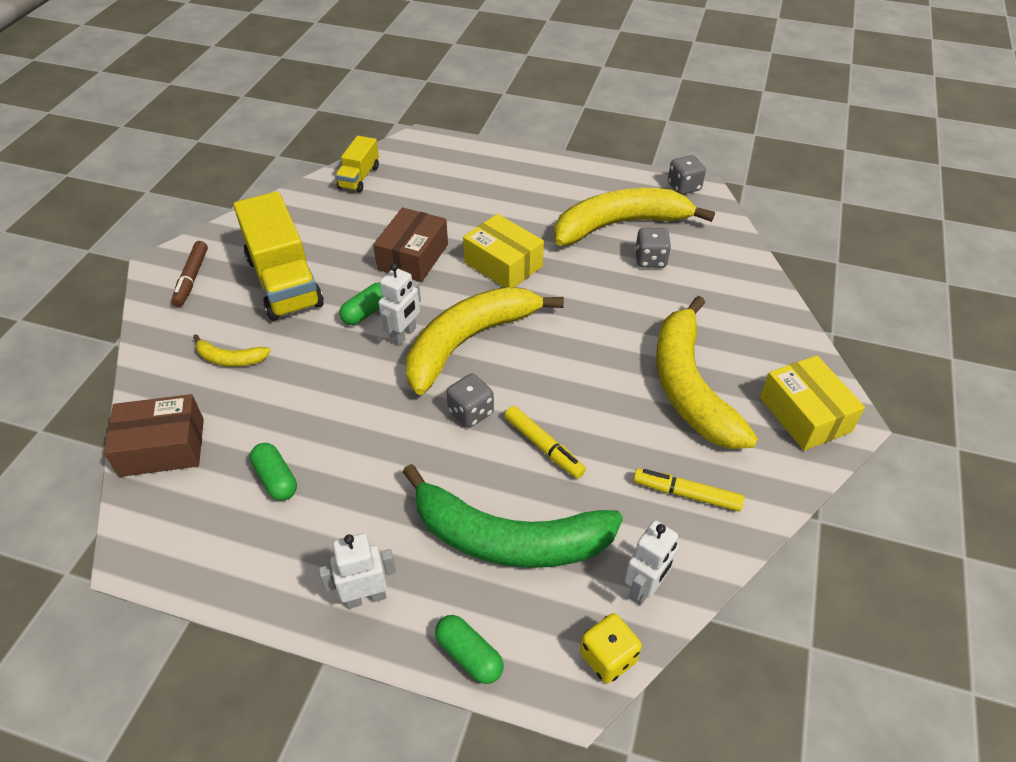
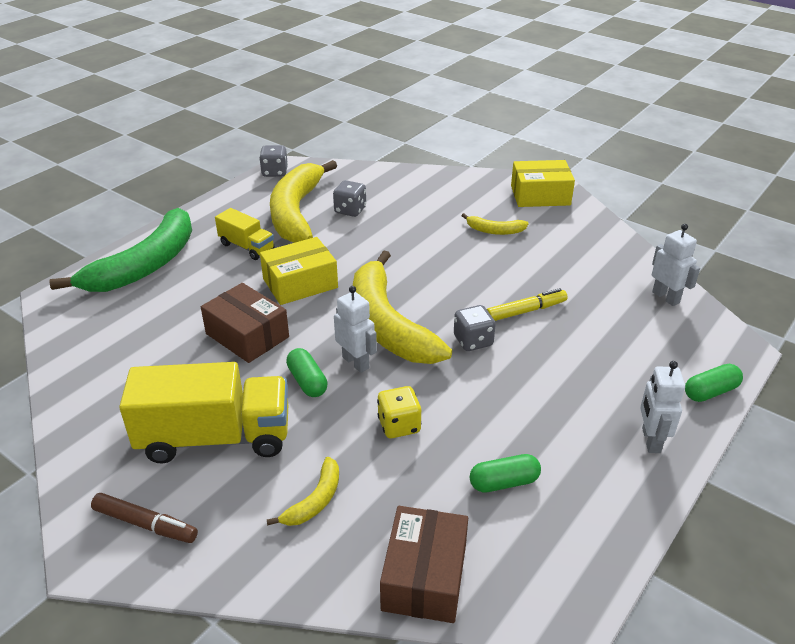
camera: 70 degrees left, 10 degrees down
(359, 177) = (79, 349): yellow truck -> yellow truck (247, 247)
(508, 538) = (610, 349): green banana -> green banana (144, 265)
(608, 657) = (718, 327): yellow dice -> yellow dice (399, 425)
(686, 494) = (592, 259): yellow marker -> none
(689, 386) = (494, 230): yellow banana -> yellow banana, size x0.44

